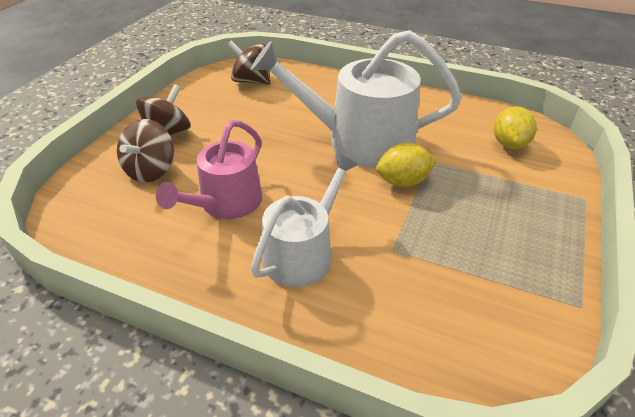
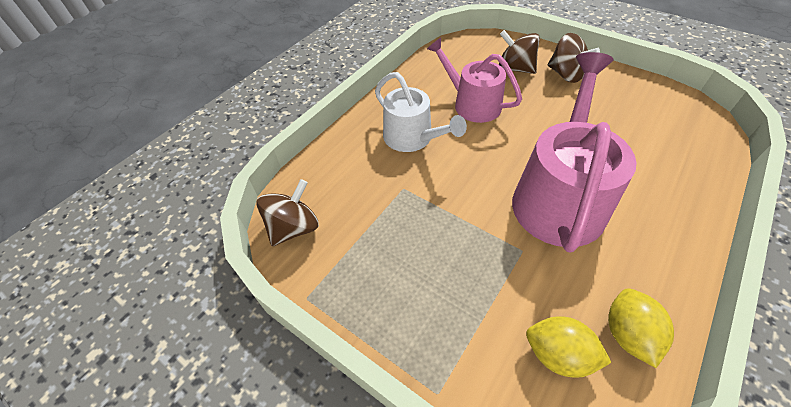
camera: 105 degrees right, 10 degrees up
(251, 81) = (676, 126): brown spinning top -> brown spinning top (294, 228)
(360, 141) = (559, 197): white watering can -> pink watering can
(403, 182) = (487, 216): yellow lemon -> yellow lemon (628, 334)

